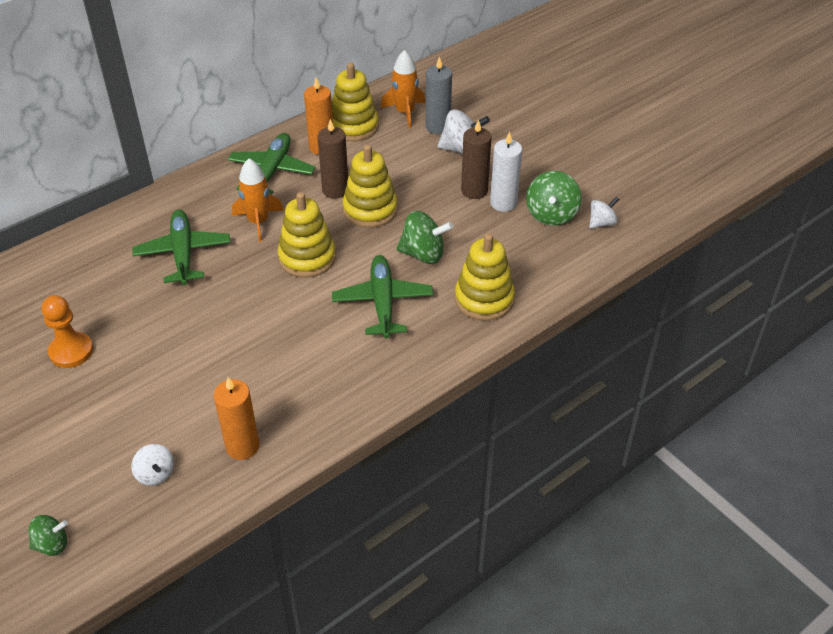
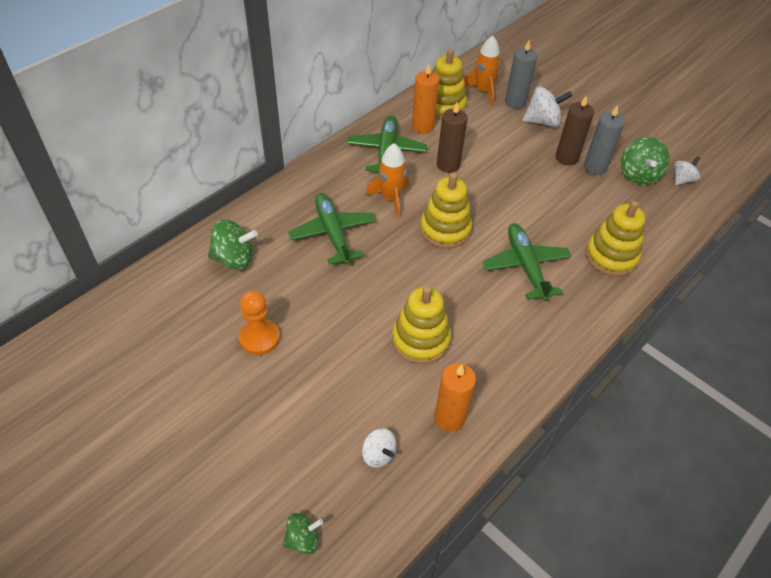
camera: 10 degrees left, 5 degrees up
(370, 209) = (484, 181): yellow stacking toy -> yellow stacking toy (420, 340)
(423, 254) = (544, 219): green spinning top -> green spinning top (234, 259)
(503, 203) = (595, 167): white candle -> grey candle

